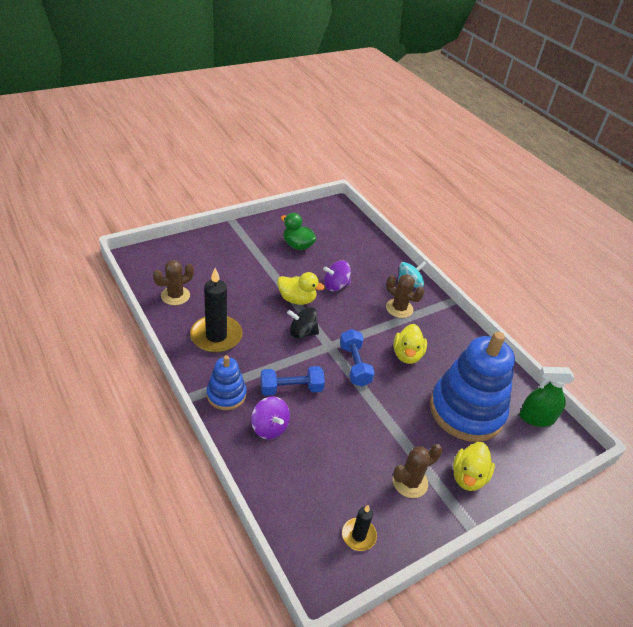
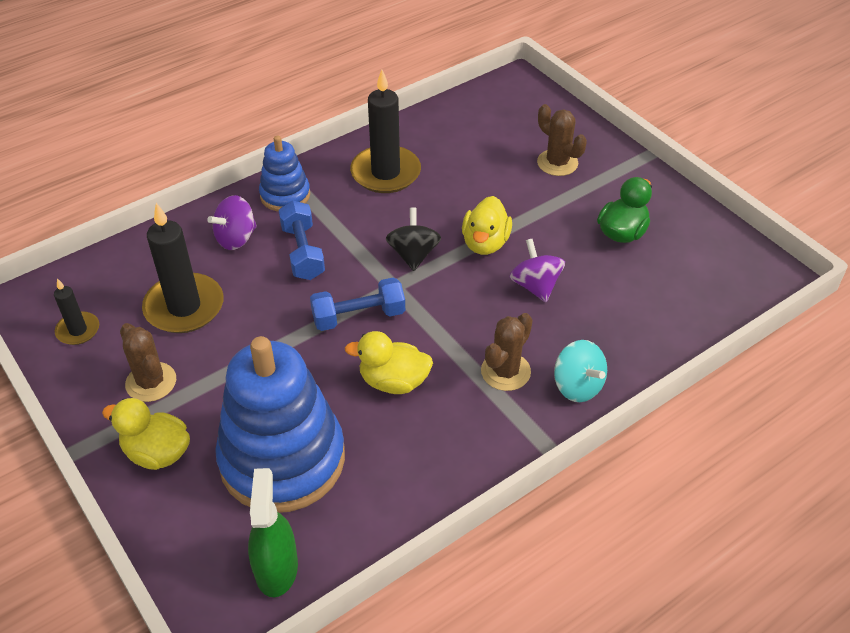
camera: 90 degrees right, 5 degrees up
(175, 296) = (453, 127): brown cactus -> brown cactus (557, 163)
(338, 462) = (184, 307): none -> black candle

